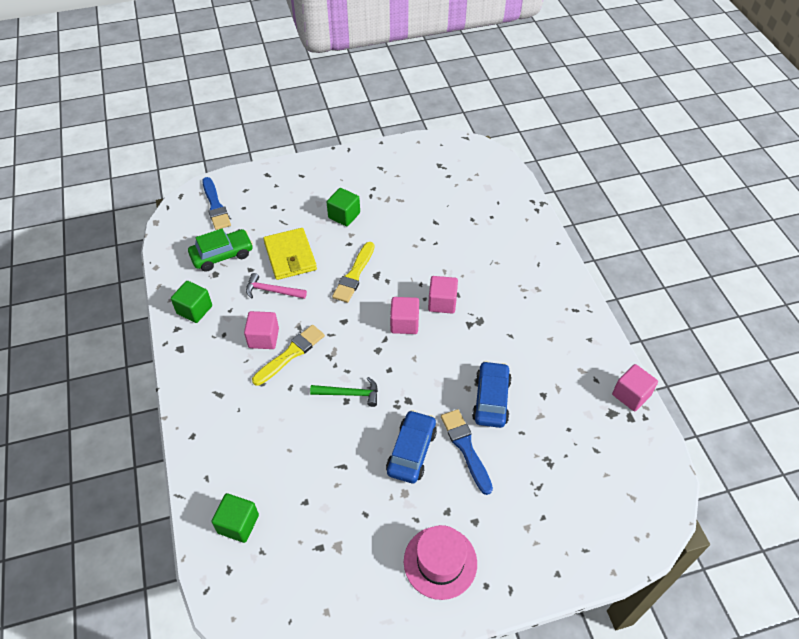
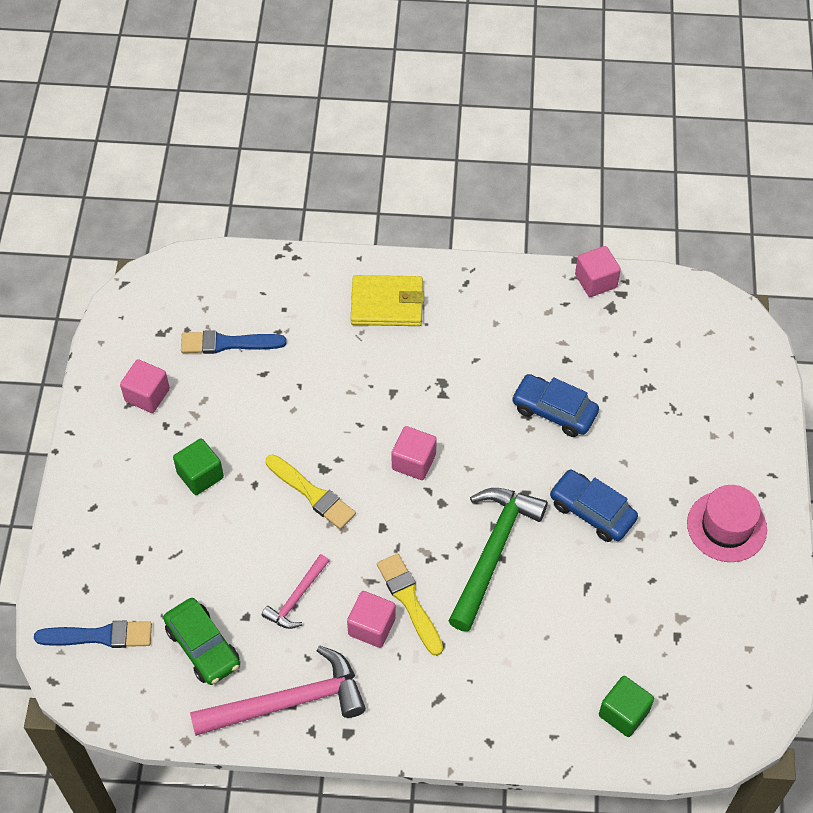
camera: 70 degrees left, 5 degrees up
(194, 310) = (288, 702): green cube -> pink hammer
(222, 255) = (203, 647): green car -> green car turned 150 degrees clockwise
(290, 256) = (244, 561): yellow wallet -> yellow wallet (387, 303)
(349, 394) = (493, 552): green hammer -> green hammer, size x1.89
(442, 303) = (399, 411): pink cube -> pink cube (147, 395)
(466, 448) = (605, 457): blue brush -> blue brush (228, 343)

